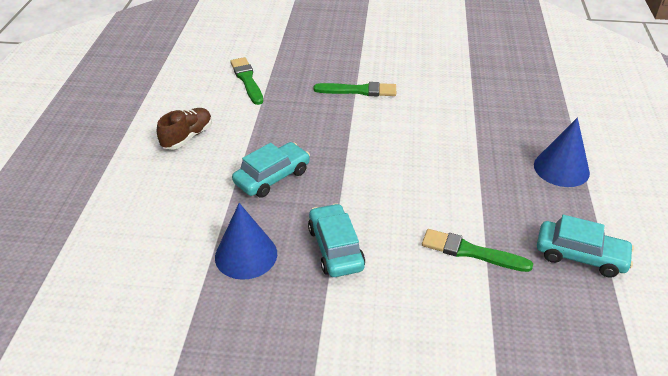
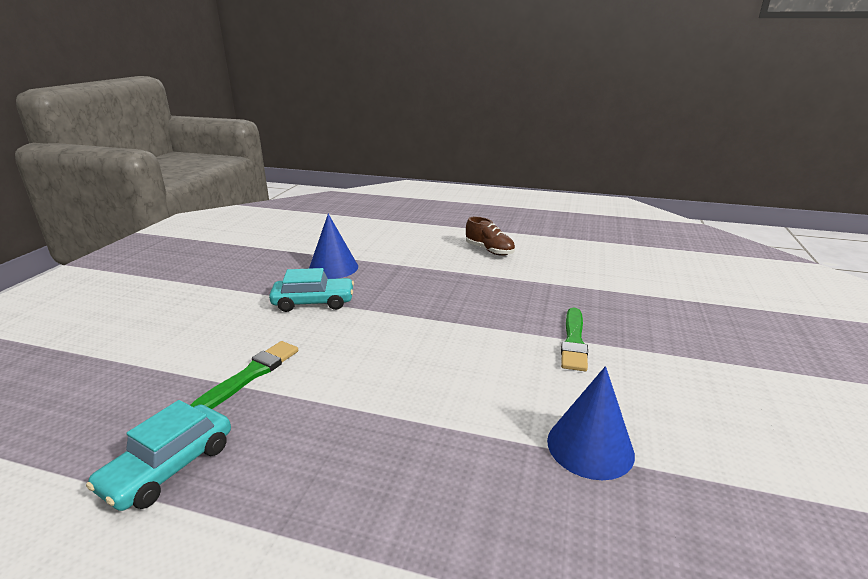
camera: 100 degrees right, 15 degrees down
(247, 80) = (587, 277): green brush -> none
(272, 177) = (421, 281): turquoise car -> none
(561, 168) = (343, 512): blue cone -> blue cone (590, 447)

